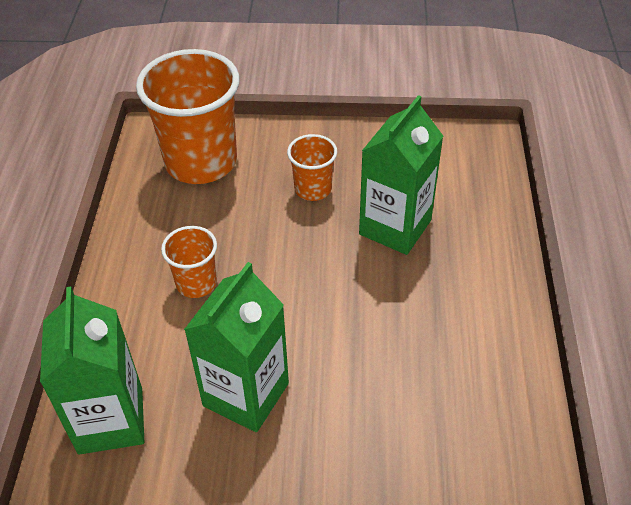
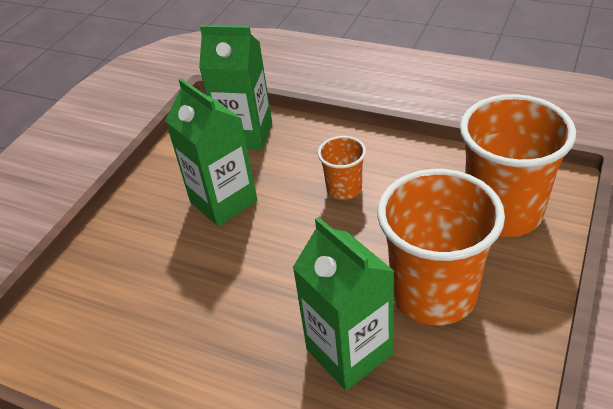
camera: 115 degrees right, 5 degrees down
(313, 189) = (433, 293): orange cup -> orange cup, size x2.02

